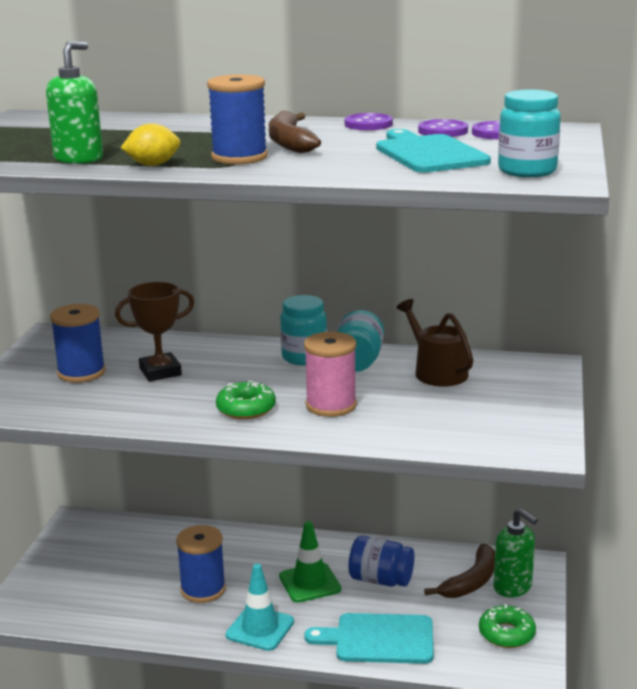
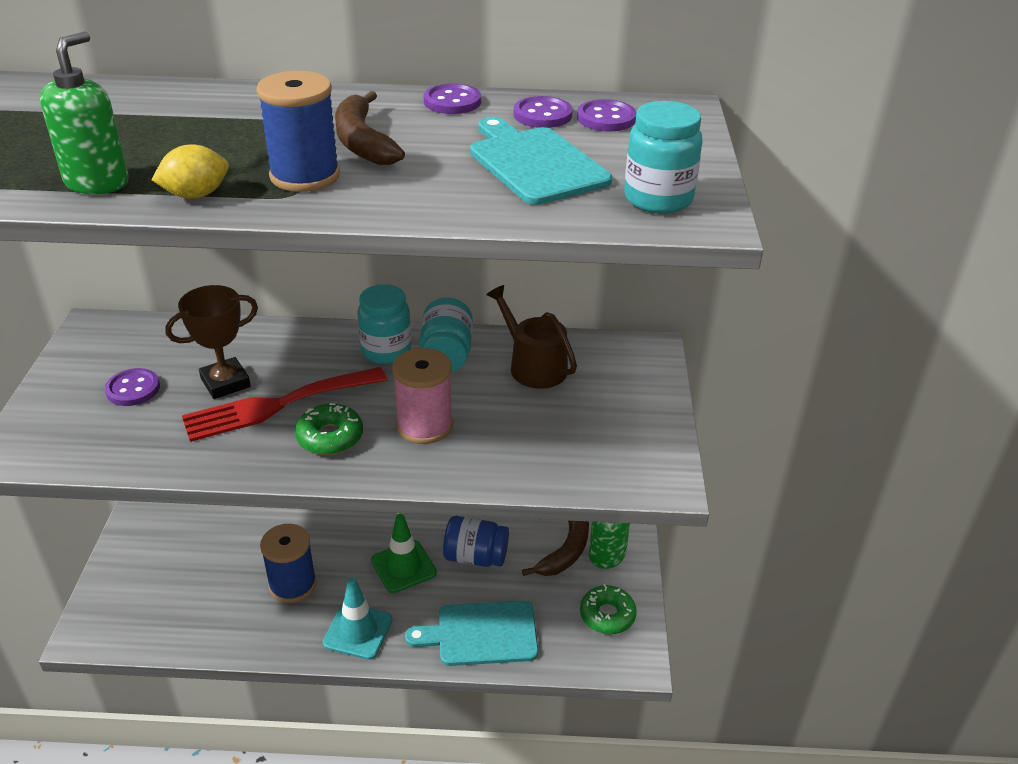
camera: 10 degrees left, 15 degrees up
(81, 373) = (133, 389): blue spool -> purple button
(202, 387) = (276, 405): none -> red fork

